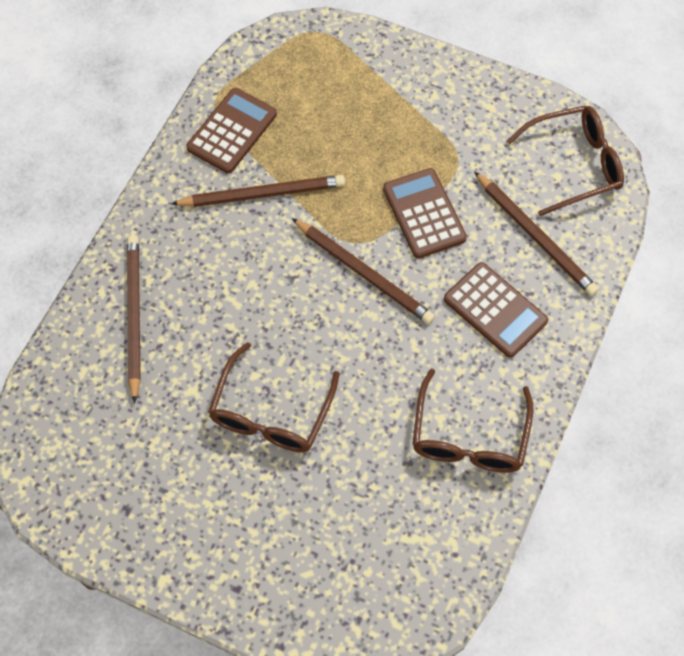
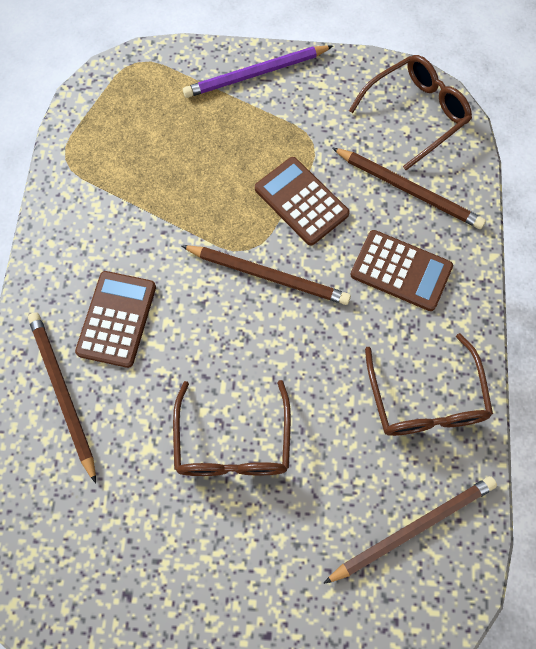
camera: 20 degrees left, 5 degrees up
(232, 131) = (92, 180): brown calculator -> brown calculator (117, 319)
(262, 194) = (144, 231): brown pencil -> brown pencil (413, 528)
(428, 77) = (256, 74): none -> purple pencil

